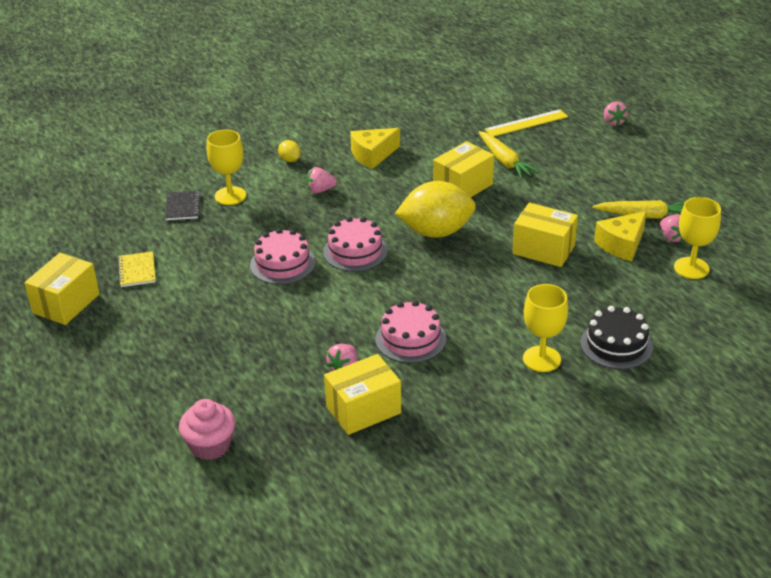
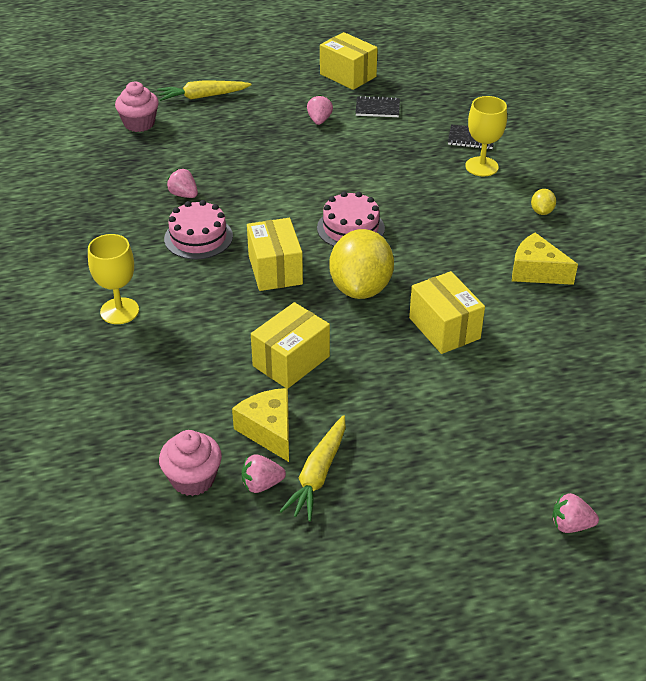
camera: 105 degrees right, 5 degrees up
(137, 271) = (377, 108): yellow notebook -> black notebook
(282, 264) = (351, 183): pink cake -> none
(290, 160) = (541, 211): yellow lemon -> yellow lemon turned 60 degrees counterclockwise
(320, 190) = (472, 223): pink strawberry -> pink strawberry (319, 120)
(363, 410) = (127, 196): yellow box -> yellow box (275, 270)
(372, 155) = (536, 271): yellow cheese -> yellow cheese turned 45 degrees counterclockwise
(504, 161) = (491, 378): yellow carrot -> yellow carrot (202, 96)
(526, 123) = (586, 426): yellow ruler -> none
(616, 345) = (105, 369): black cake -> none
(691, 268) = (193, 479): yellow goblet -> pink cupcake

